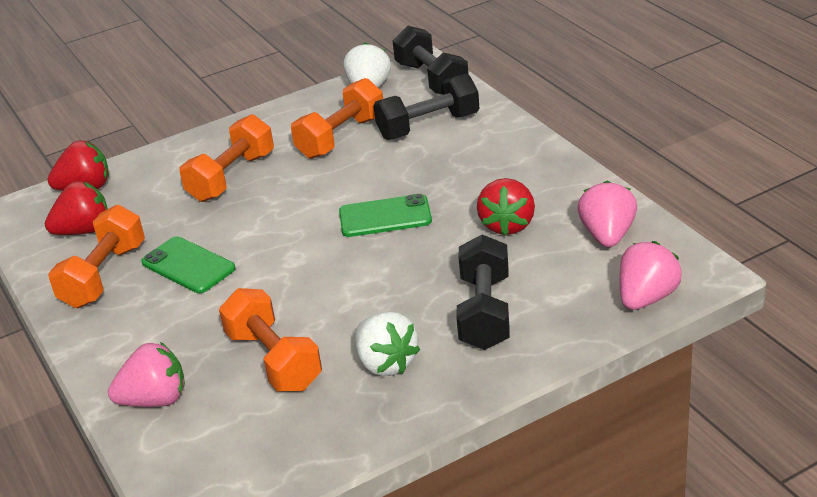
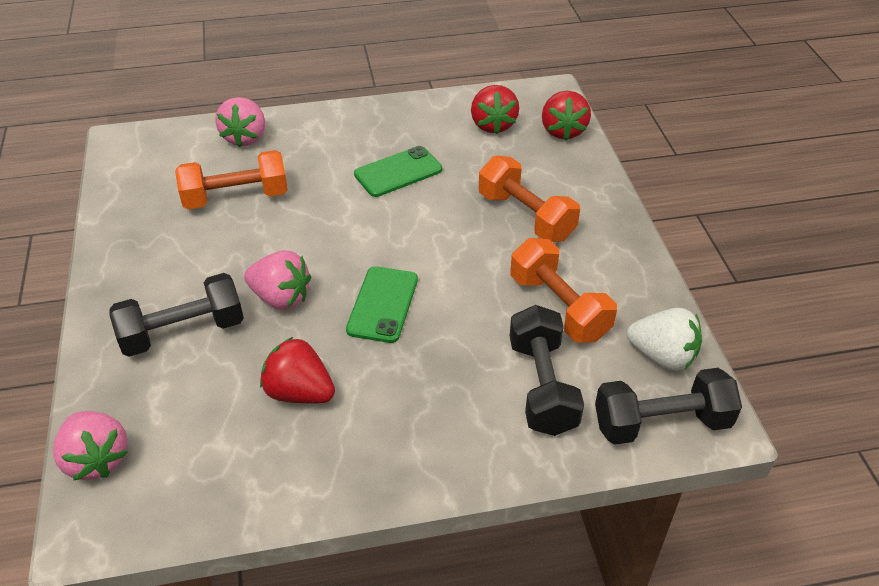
camera: 105 degrees right, 10 degrees up
(104, 276) = (418, 129): orange dumbbell -> none
(386, 363) = (176, 255): white strawberry -> none
(485, 312) = (183, 332): black dumbbell -> black dumbbell turned 45 degrees counterclockwise
(607, 235) = (216, 470): pink strawberry -> pink strawberry (281, 297)

